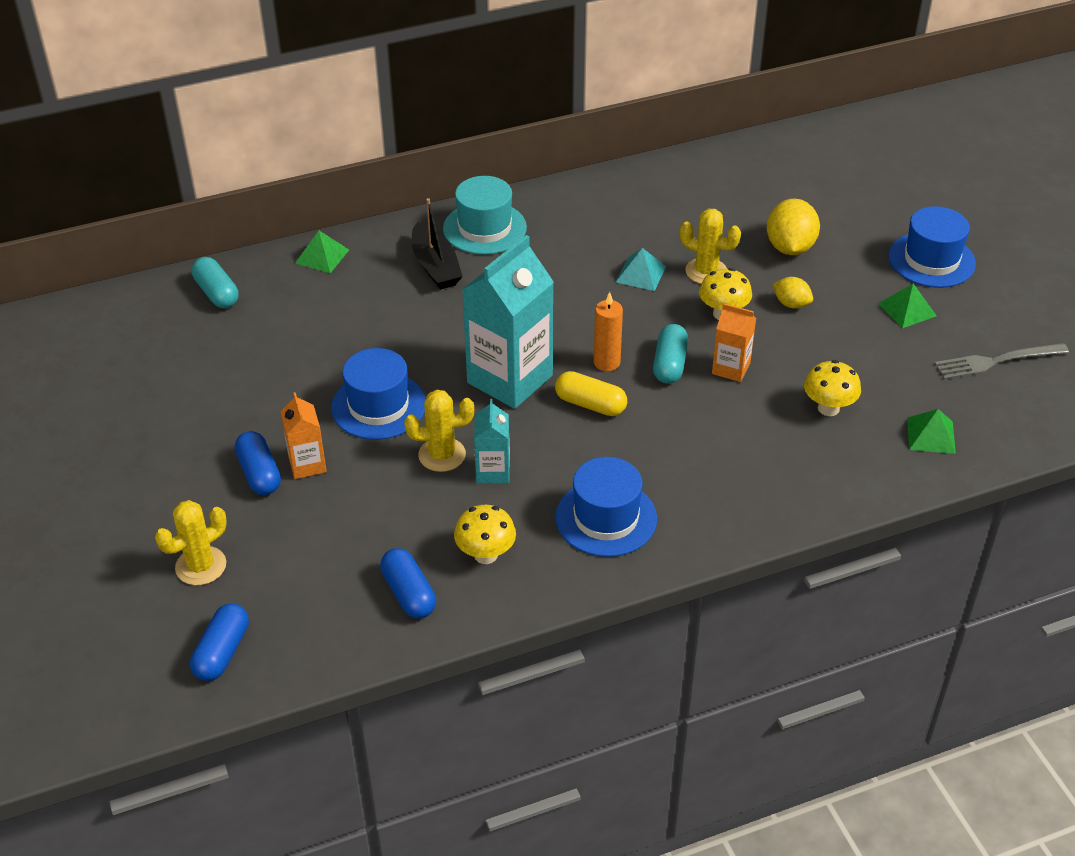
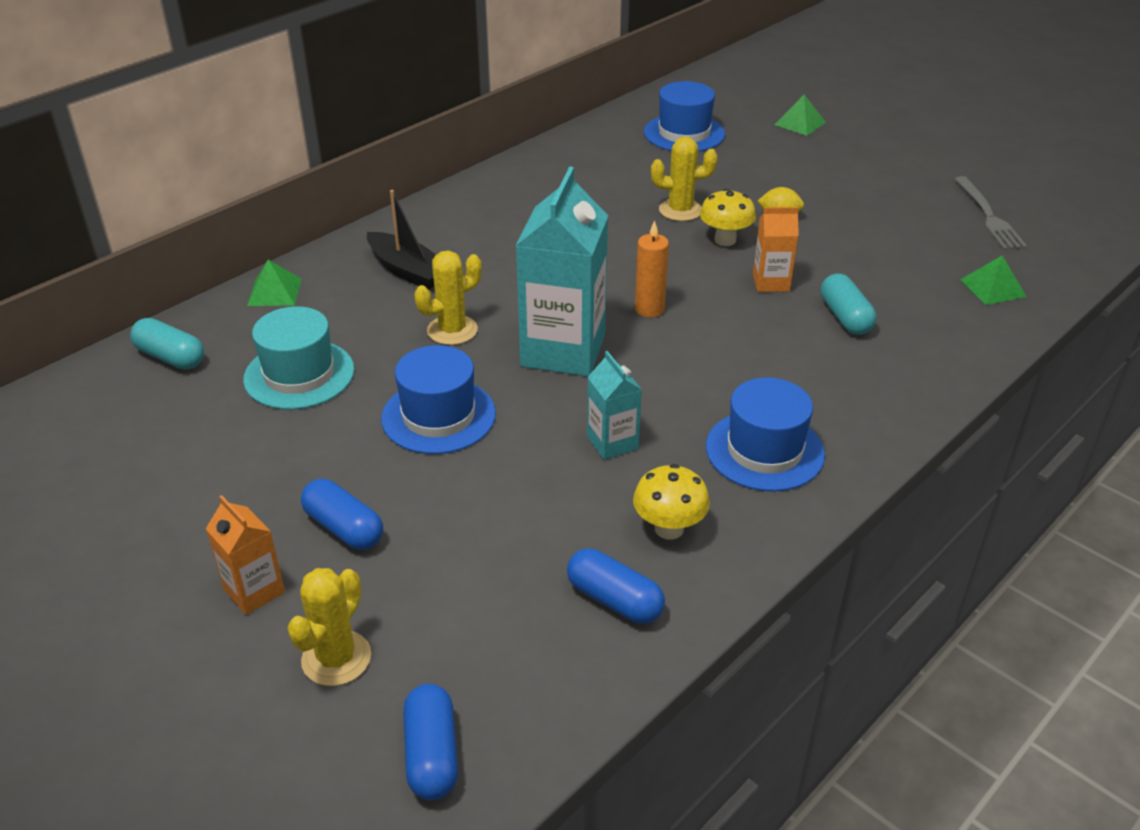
camera: 25 degrees left, 5 degrees down
(307, 464) = (396, 500): orange carton -> orange carton (254, 591)
(442, 455) = (545, 443): yellow cactus -> yellow cactus (452, 330)
(484, 228) = (435, 226): turquoise hat -> turquoise hat (299, 374)
(590, 404) = (663, 350): yellow capsule -> none
(640, 274) = (621, 227): turquoise pyramid -> none
(669, 364) = (711, 294): turquoise capsule -> turquoise capsule (845, 317)
(790, 247) = (739, 174): yellow lemon -> none
(828, 408) = (886, 291): yellow mushroom -> none
(907, 309) = (881, 196): green pyramid -> green pyramid (800, 123)
(931, 260) = (866, 155): blue hat -> blue hat (684, 133)
(995, 362) = (989, 217): grey fork -> grey fork turned 60 degrees counterclockwise

